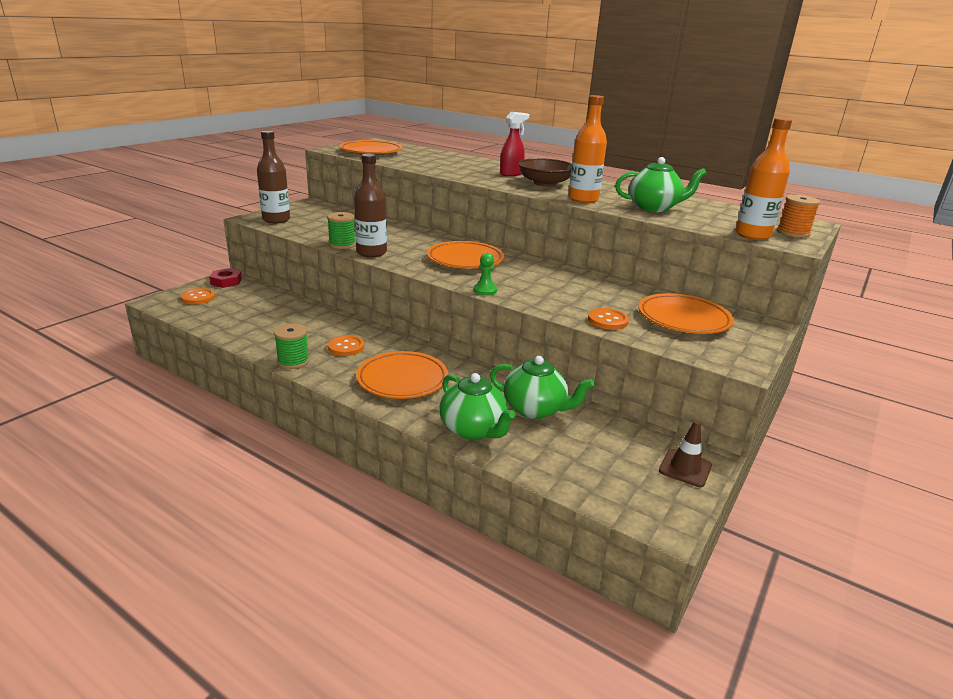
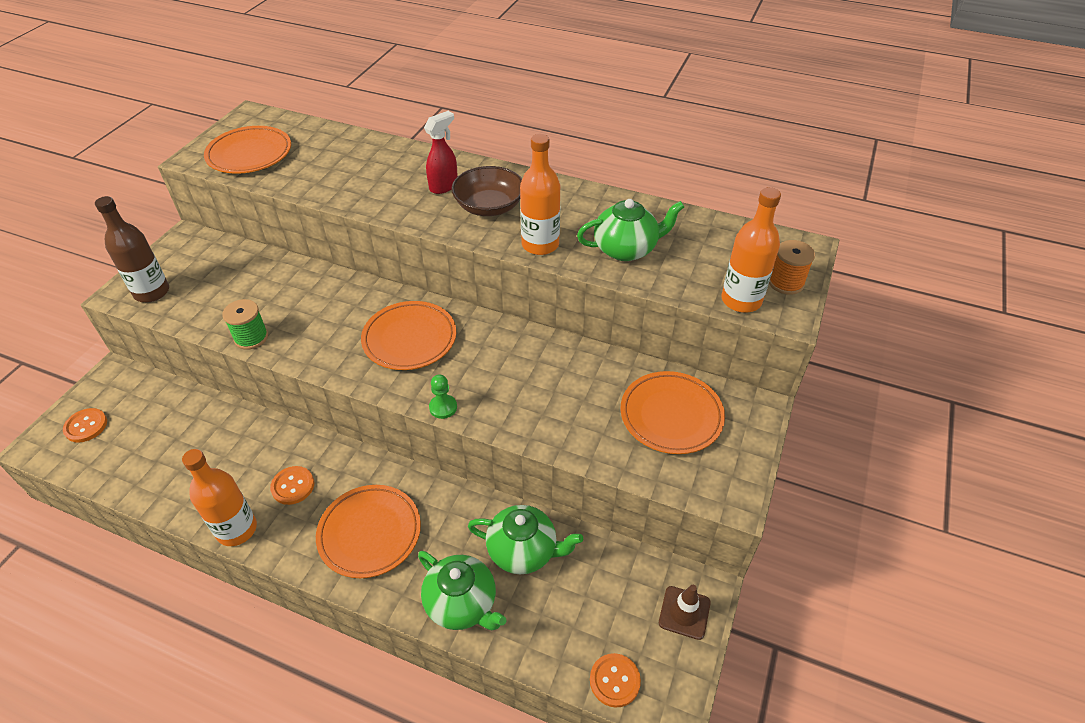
camera: 10 degrees left, 20 degrees up
(226, 281) = (112, 383): red nut -> none
(293, 361) = (237, 529): green spool -> orange bottle
(371, 253) = (292, 349): brown bottle -> none
(607, 320) = (588, 440): orange button -> orange button (614, 680)

